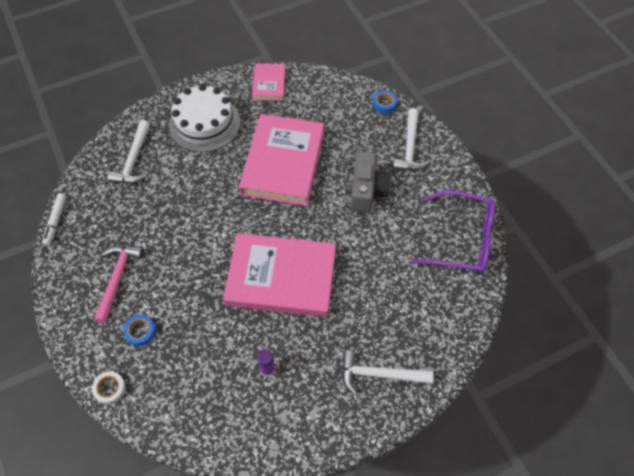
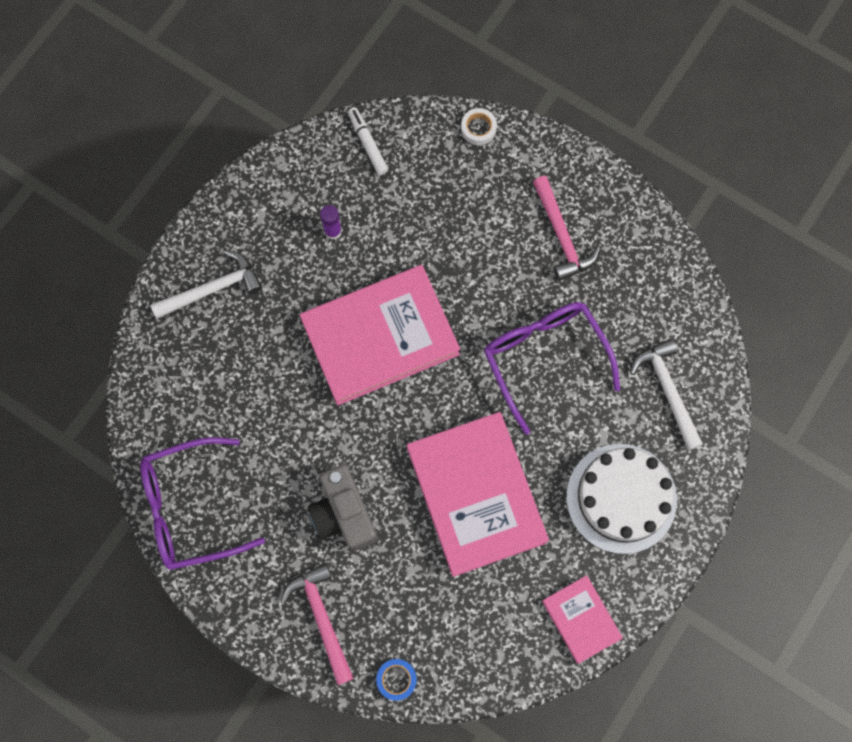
camera: 150 degrees right, 15 degrees up
(56, 221) = (688, 260): white marker -> white marker (367, 144)
(140, 331) = (492, 196): blue tape -> none
(188, 212) = (544, 358): none -> purple glasses
(409, 147) = (322, 618): white hammer -> pink hammer

